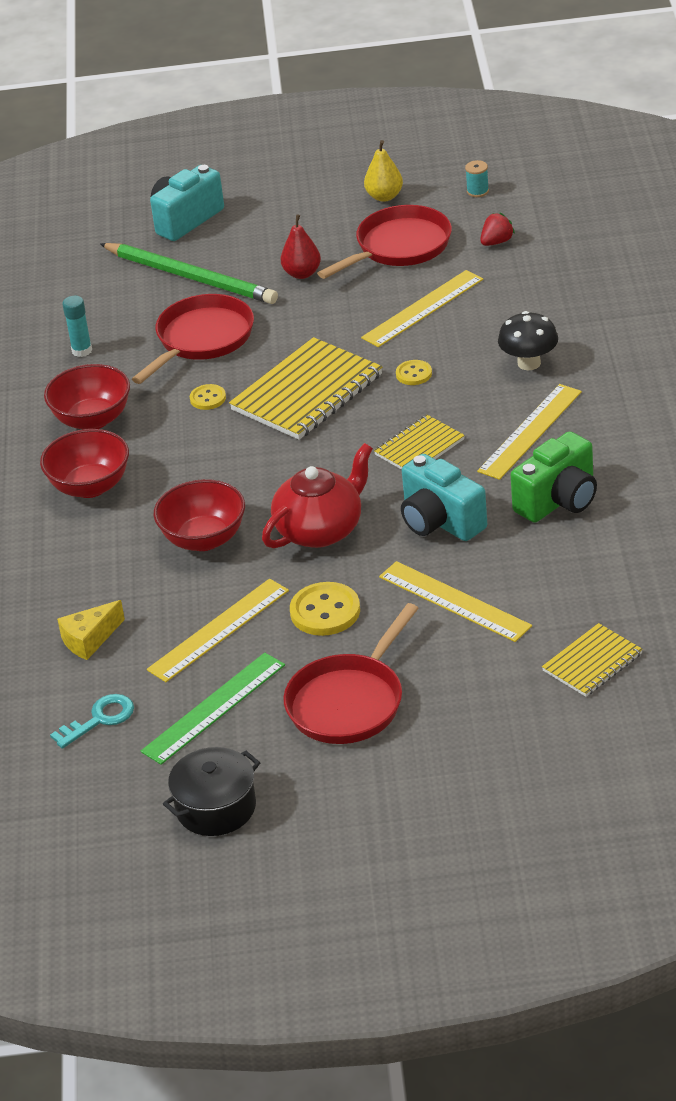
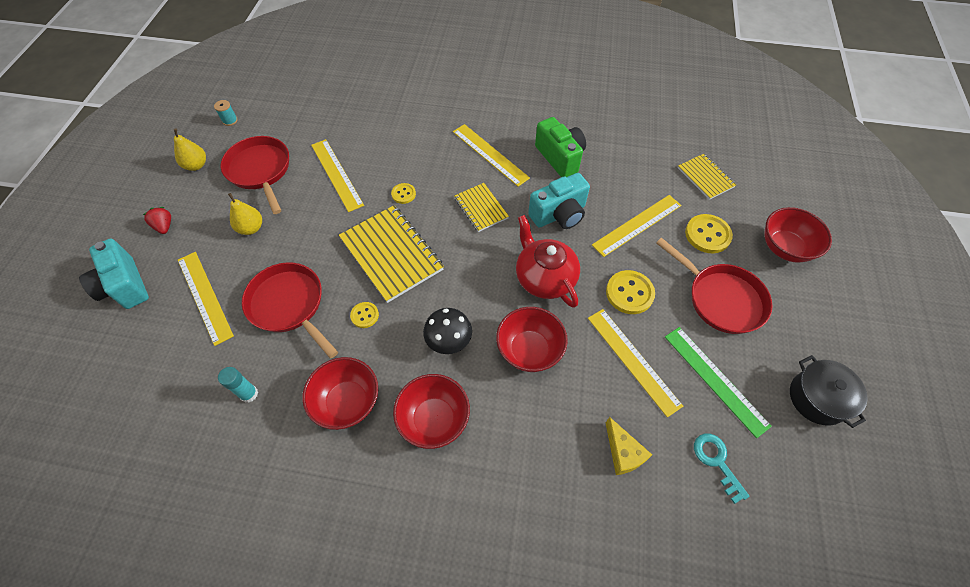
camera: 80 degrees left, 20 degrees up
(191, 277) = (204, 297): green pencil -> yellow ruler
(302, 273) = (251, 228): red pear -> yellow pear
(466, 677) = (707, 235): none -> yellow button
(476, 764) = (785, 248): none -> red bowl
(496, 242) = (291, 125): red strawberry -> red strawberry (164, 226)
(529, 363) = (424, 139): black mushroom -> black mushroom (449, 341)

